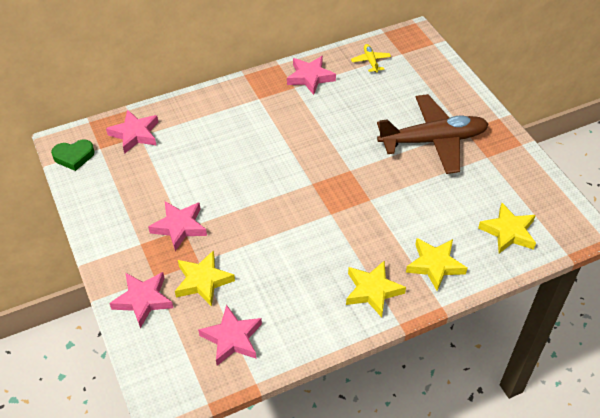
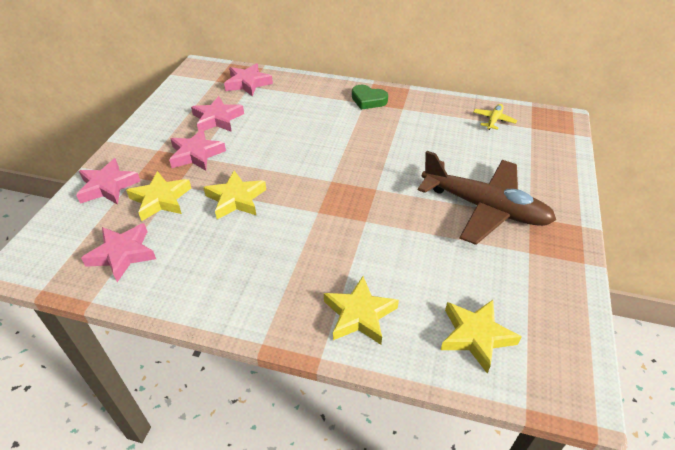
camera: 40 degrees right, 5 degrees down
(74, 156) = (193, 77): green heart -> green heart (368, 100)
(310, 77) = (424, 108): pink star -> pink star (217, 119)
(372, 291) = (274, 296): yellow star -> yellow star (236, 199)

